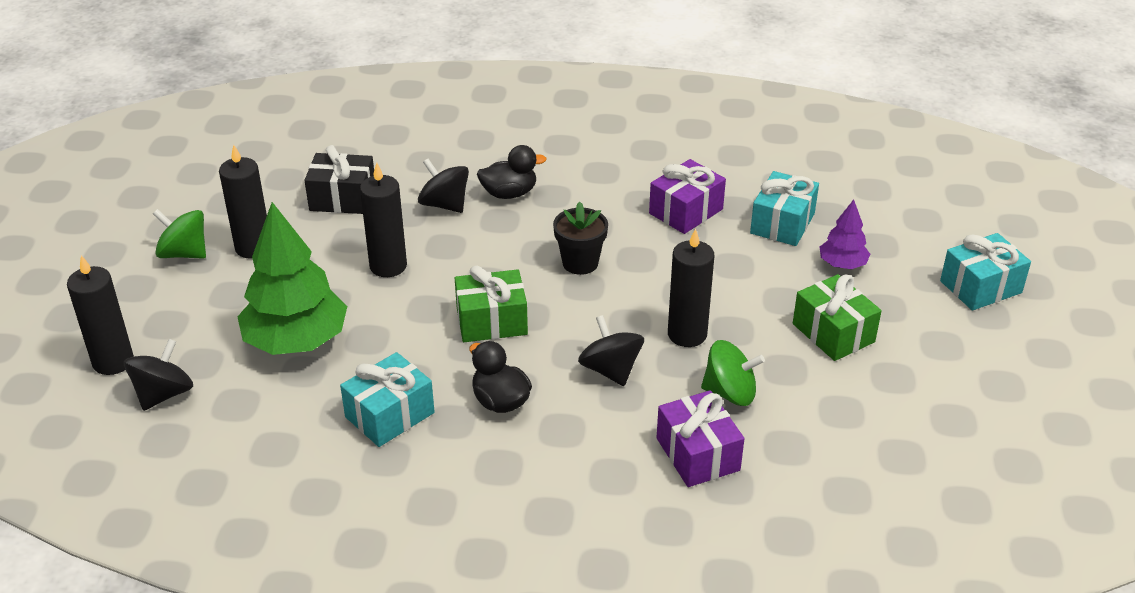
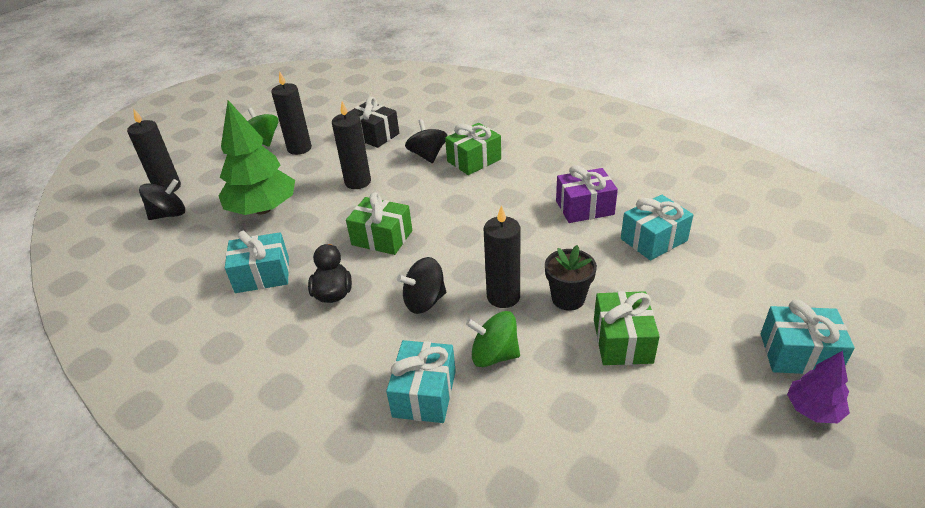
camera: 35 degrees right, 0 degrees up
(509, 193) = (474, 160): black duck -> green gift
(580, 263) = (476, 219): black flower pot -> black flower pot (568, 298)
(610, 370) = (424, 301): black spinning top -> black spinning top turned 120 degrees counterclockwise
(698, 454) = (424, 394): purple gift -> turquoise gift
(730, 393) = (494, 355): green spinning top -> green spinning top turned 150 degrees clockwise
(842, 264) = (678, 288): purple tree -> purple tree (813, 410)

